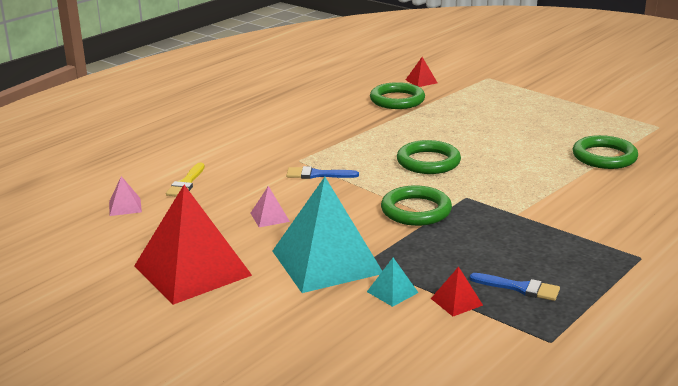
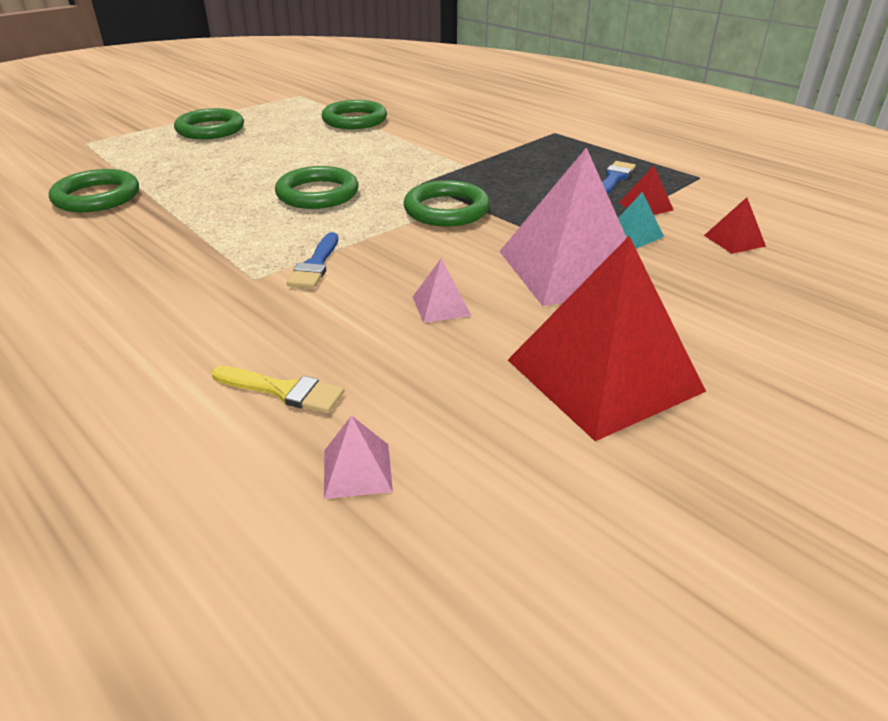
camera: 85 degrees left, 10 degrees up
(326, 261) = (570, 268): turquoise pyramid -> pink pyramid
(421, 81) = (46, 177): red pyramid -> red pyramid (734, 240)
(540, 108) = (210, 129): none -> green ring

